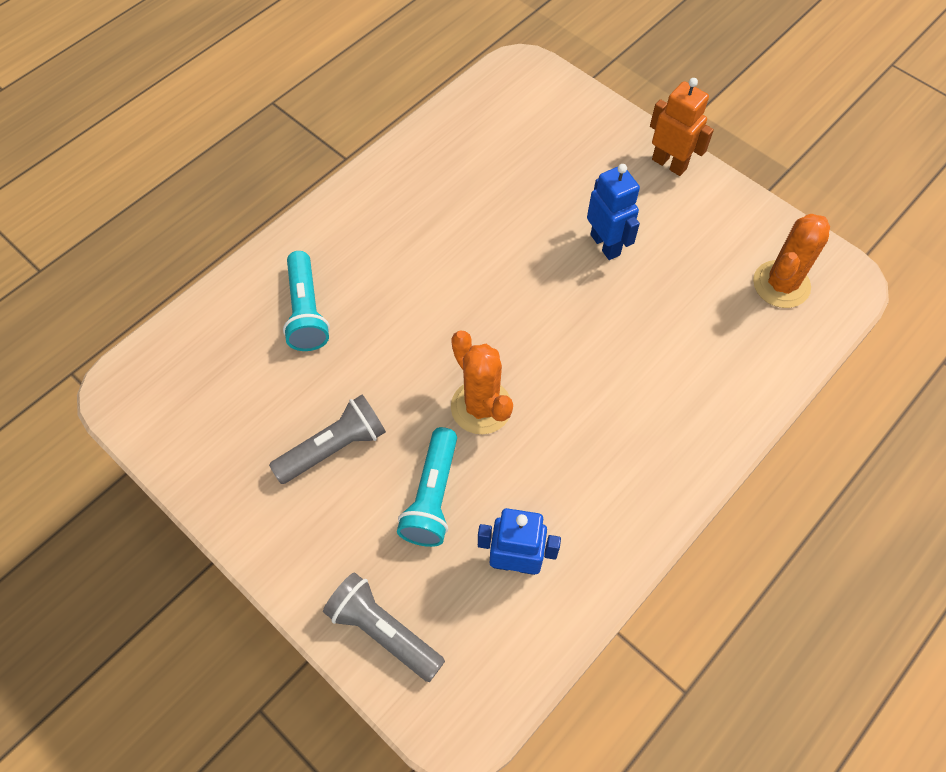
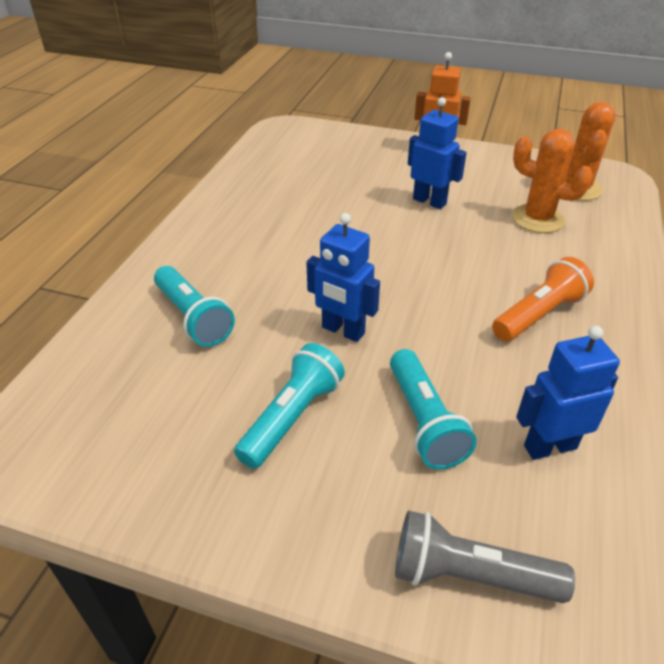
camera: 25 degrees left, 20 degrees down
(334, 448) = (292, 417): grey flashlight -> turquoise flashlight
(422, 377) = (343, 331): none -> blue robot
(481, 407) = (415, 334): orange cactus -> orange cactus (537, 219)
(607, 432) = (539, 315): none -> orange flashlight

